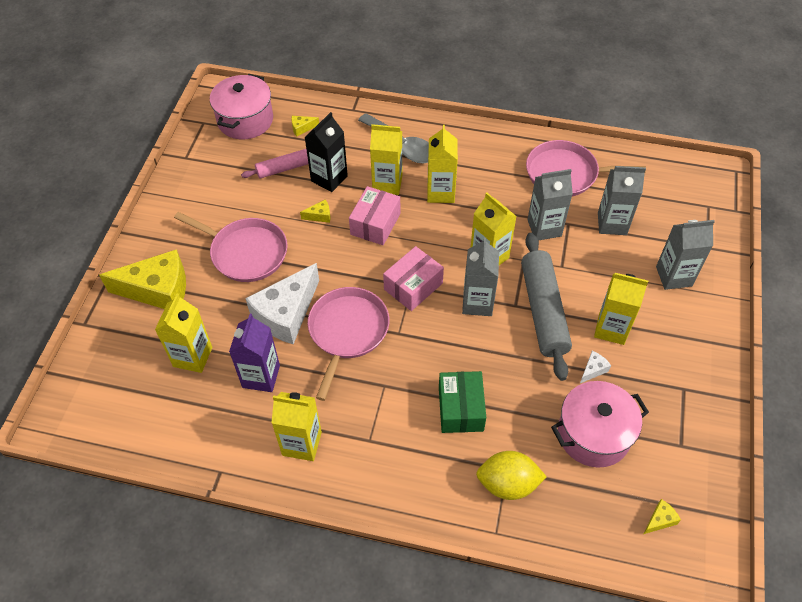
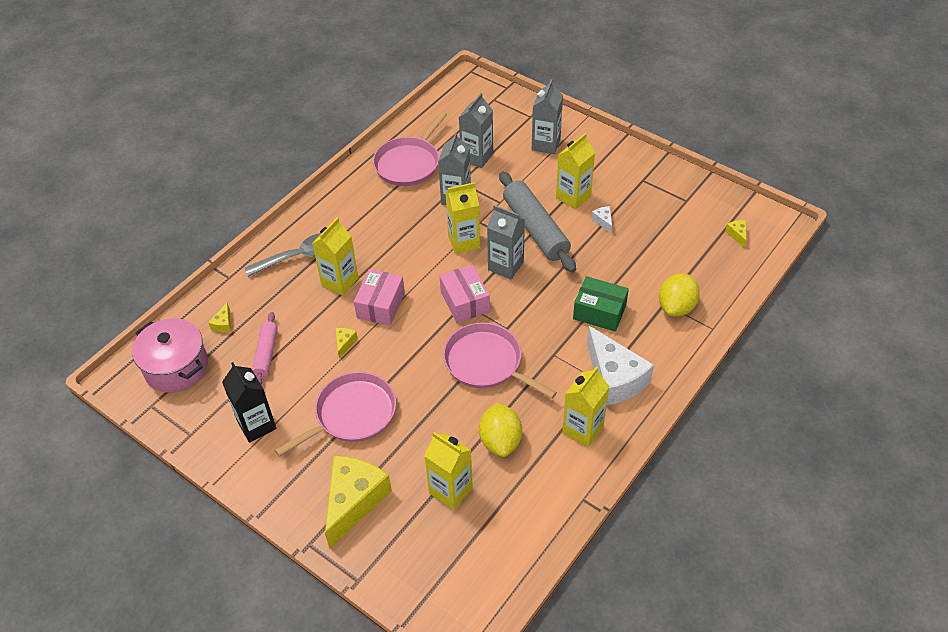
camera: 65 degrees left, 5 degrees down
(261, 376) = (500, 441): purple carton -> yellow lemon
(286, 314) = (443, 402): white cheese -> white cheese (614, 378)
(329, 178) = (304, 322): black carton -> black carton (256, 425)
(375, 224) = (381, 305): pink box -> pink box turned 60 degrees clockwise
(440, 192) = (375, 248): yellow carton -> none
(543, 310) = (535, 229): grey rolling pin -> grey rolling pin turned 45 degrees clockwise
(593, 434) = (657, 243): pink pot -> none

